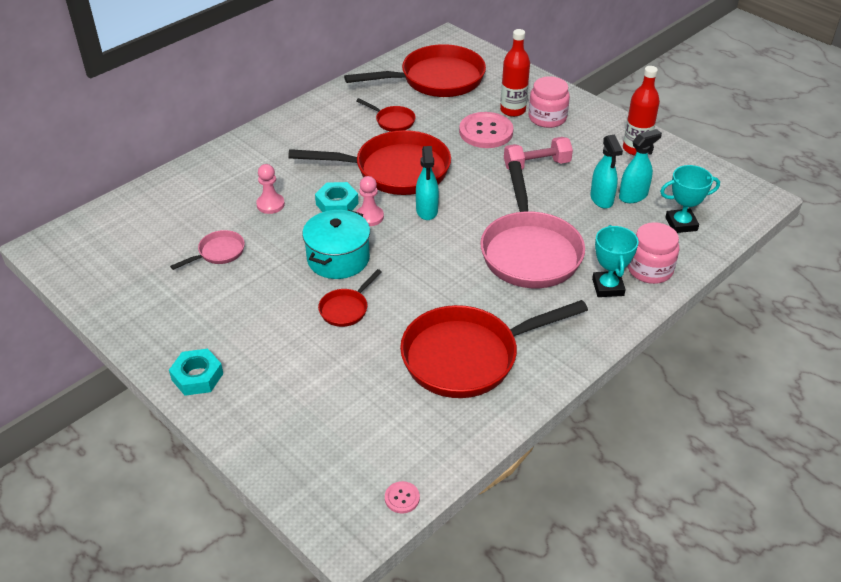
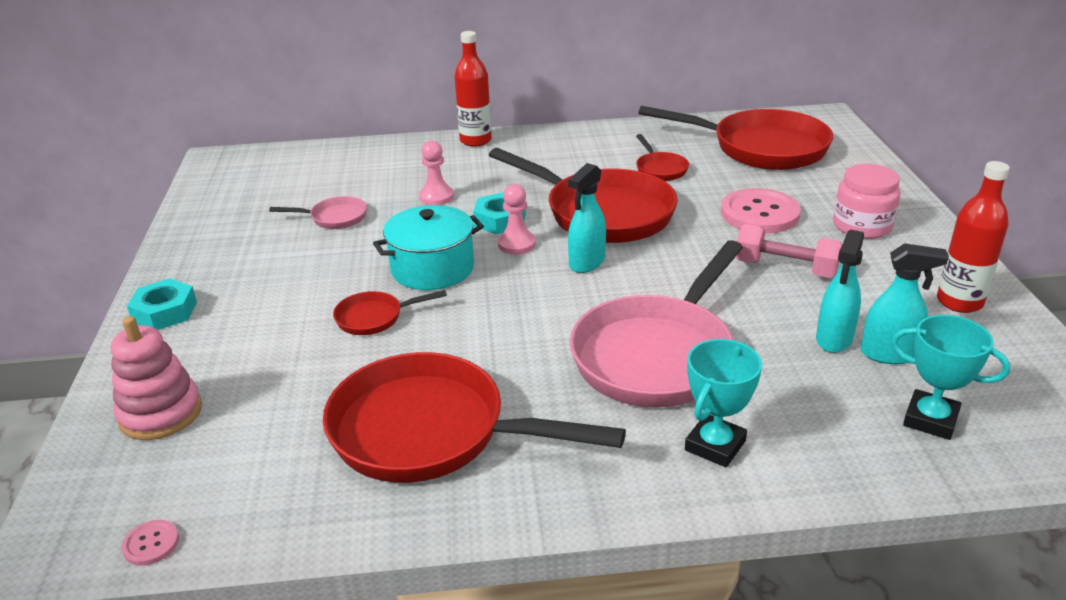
camera: 40 degrees right, 10 degrees down
(298, 435) = (160, 413): none -> pink stacking toy
(513, 110) = (823, 204): red bottle -> red bottle (475, 140)
(650, 269) = (808, 454): pink jar -> none

